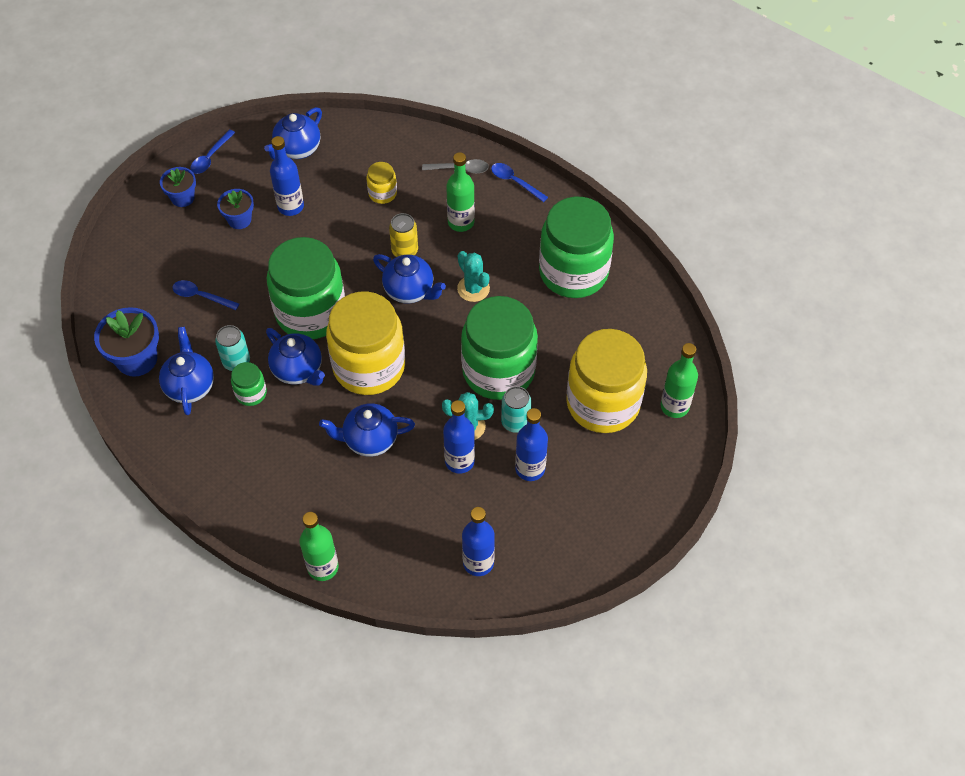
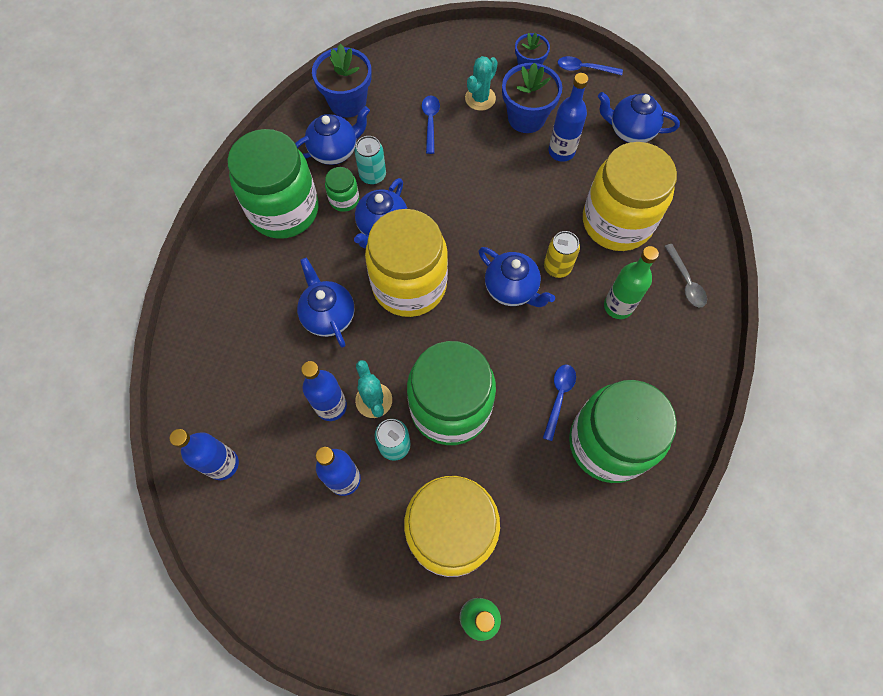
camera: 70 degrees right, 10 degrees up
(239, 219) = (526, 118): blue flower pot -> blue flower pot, size x1.62
(311, 312) = (449, 213): green jar -> green jar (284, 210)
(323, 567) = (183, 326): green bottle -> none
(382, 193) = (617, 222): yellow jar -> yellow jar, size x2.33
(410, 291) = (511, 289): blue teapot -> blue teapot turned 60 degrees counterclockwise
(473, 289) = (540, 347): turquoise cactus -> turquoise cactus (480, 98)
(514, 182) = (698, 341): blue spoon -> blue spoon (559, 397)

